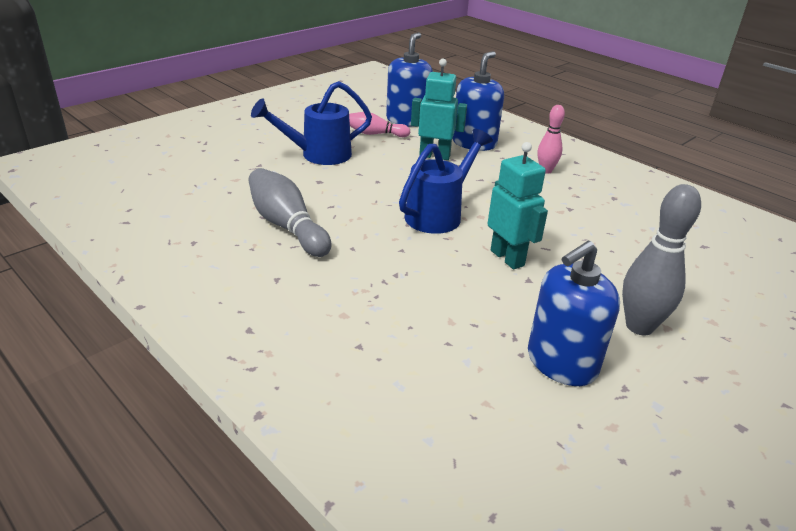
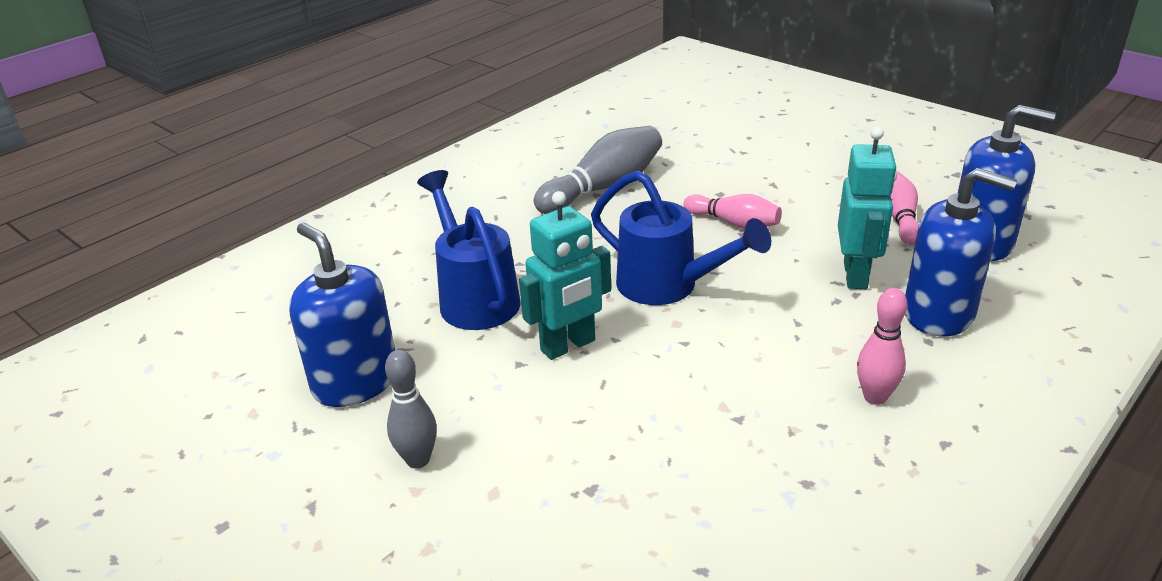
camera: 90 degrees right, 0 degrees up
(318, 155) = (794, 184): blue watering can -> blue watering can (475, 297)
(363, 182) = (734, 223): none -> pink bowling pin
(639, 326) = (418, 460): grey bowling pin -> grey bowling pin, size x0.62

